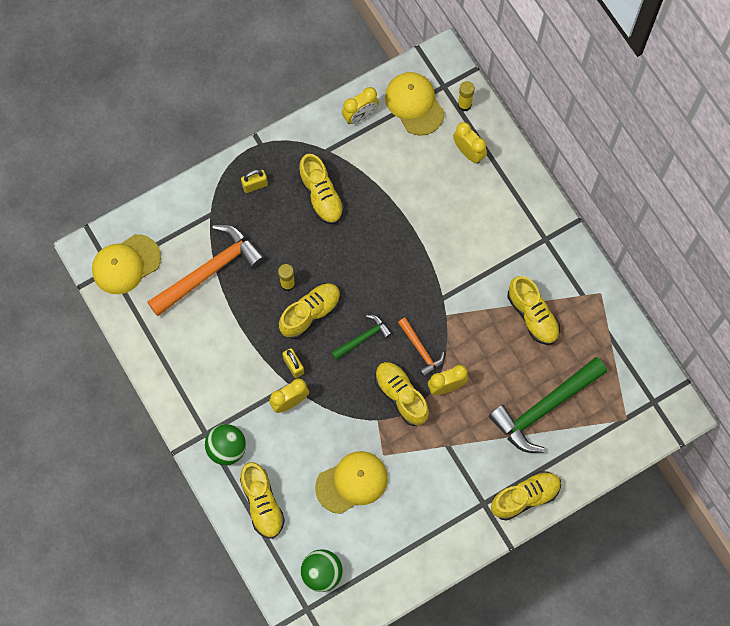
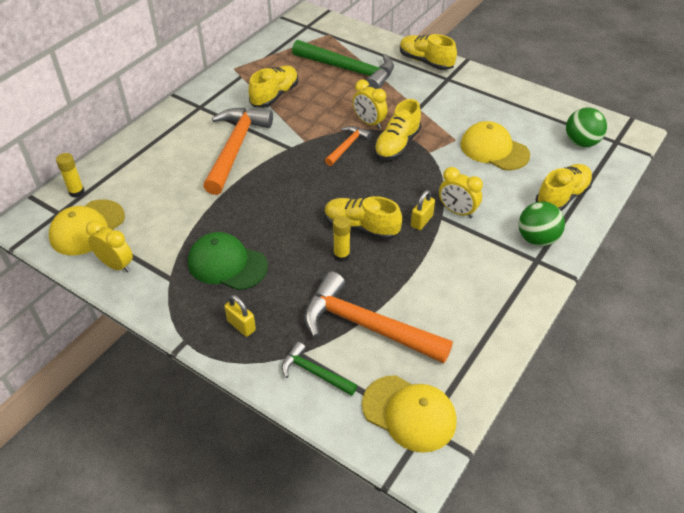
camera: 115 degrees left, 25 degrees down
(321, 195) = (227, 264): yellow shoe -> green cap
(363, 338) = (361, 184): green hammer -> green hammer (314, 372)
(464, 250) = (235, 148): none -> orange hammer
(468, 152) = (131, 174): yellow clock -> none

